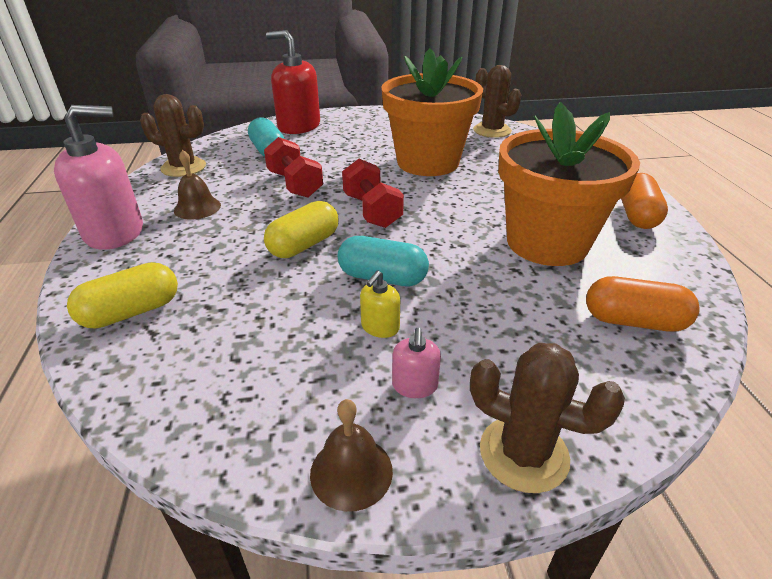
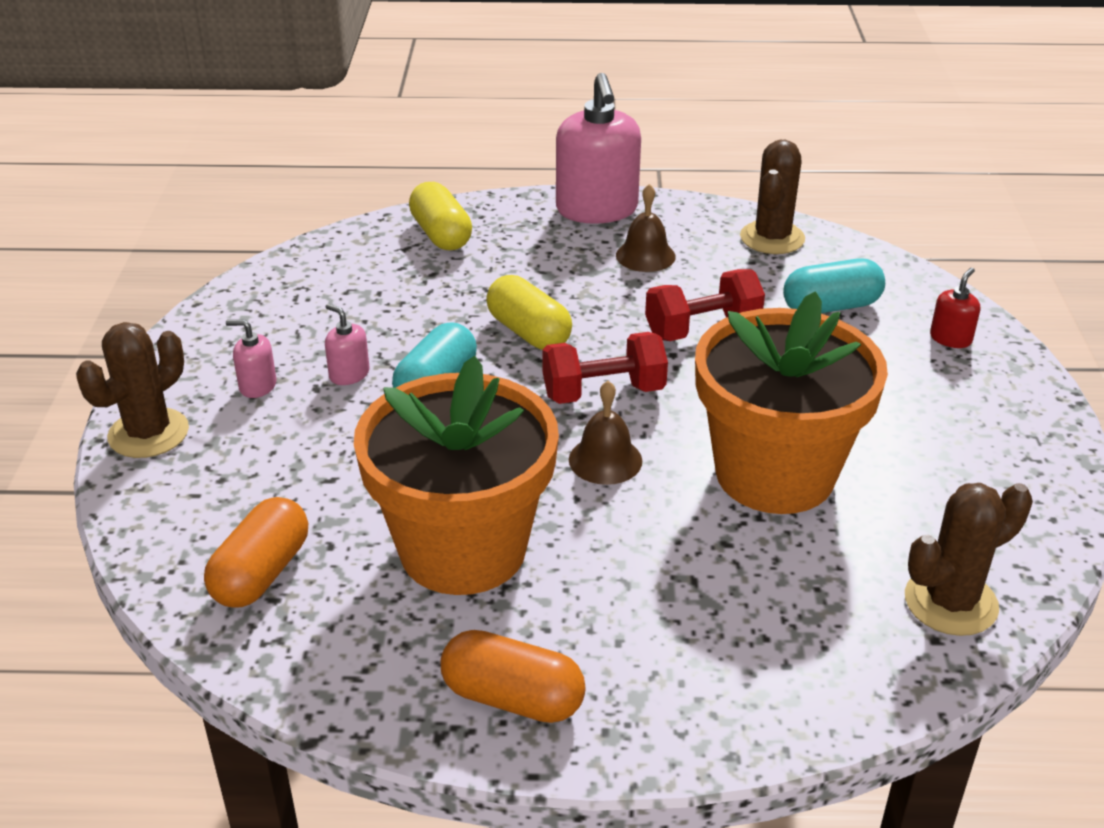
camera: 100 degrees right, 0 degrees up
(299, 126) = (950, 338): red soap dispenser -> red soap dispenser, size x0.45
(351, 472) = (191, 344): brown bell -> brown bell (605, 460)
(380, 327) = (349, 374): yellow soap dispenser -> pink soap dispenser

